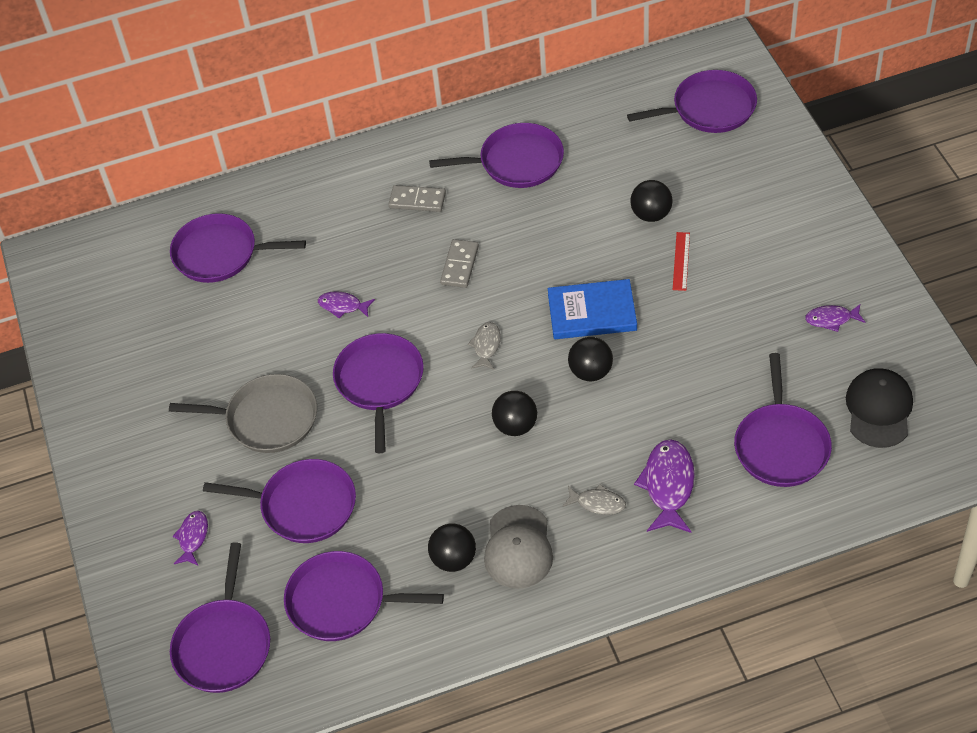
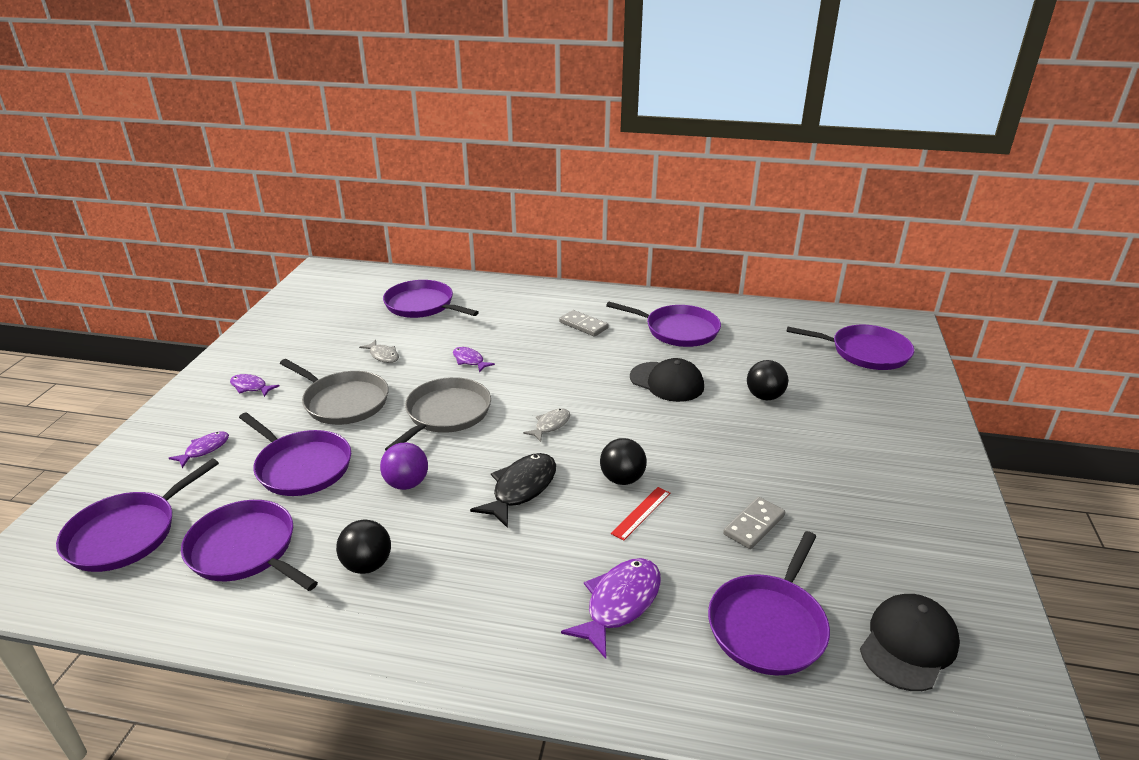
camera: 25 degrees right, 20 degrees down
(379, 382) = (446, 414): purple pan -> grey pan
(414, 472) = (406, 483): none -> purple ball
(459, 265) = (578, 370): grey domino -> grey domino (754, 525)
(515, 426) = (521, 489): black ball -> black fish
(518, 547) = (431, 585): grey cap -> none
(553, 239) = (667, 382): none -> black cap
(592, 312) = (659, 439): blue book -> none
(597, 503) = (537, 584): grey fish -> grey fish (383, 356)
(681, 261) = (768, 436): red ruler -> red ruler (641, 513)
(831, 319) = (896, 538): purple fish -> purple fish (251, 387)

